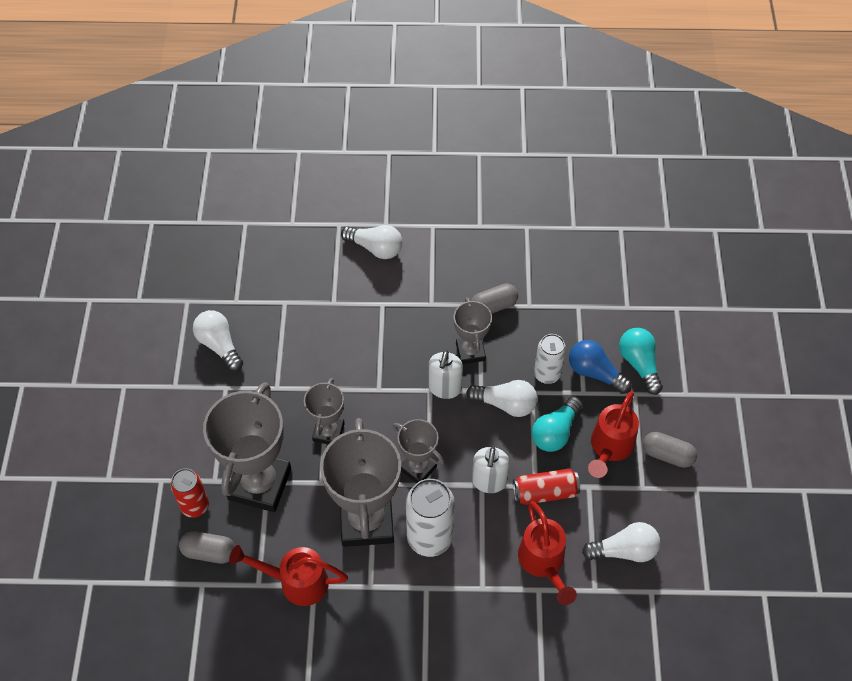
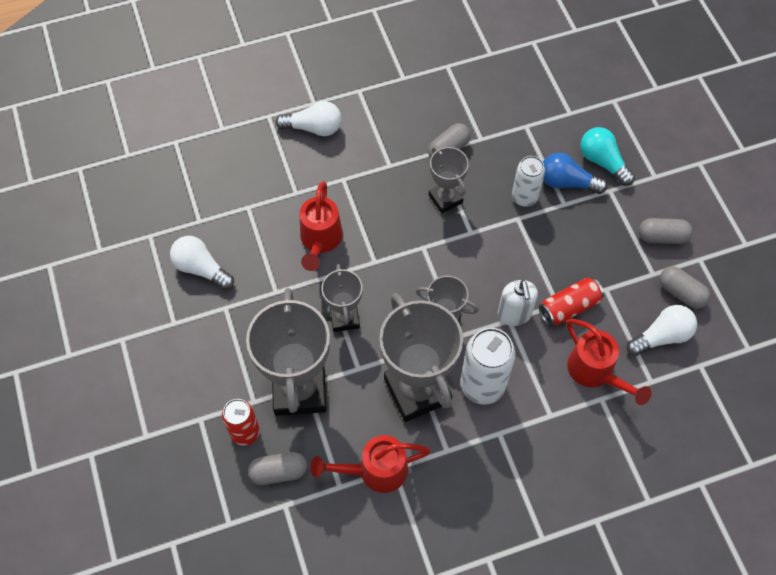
camera: 20 degrees left, 5 degrees up
(445, 388) = (436, 240): white soap dispenser -> none
(505, 404) = (498, 237): white light bulb -> none
(555, 432) = (554, 248): turquoise light bulb -> none
(609, 447) = (609, 247): red watering can -> red watering can (320, 241)
(662, 515) = (681, 293): none -> grey capsule

